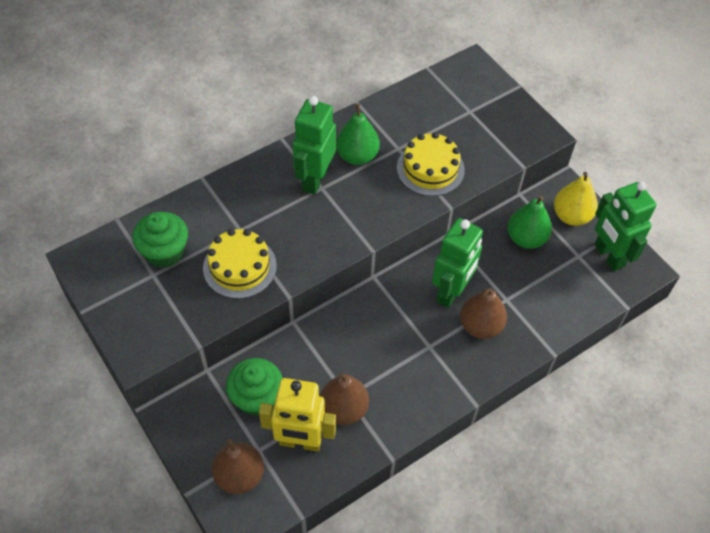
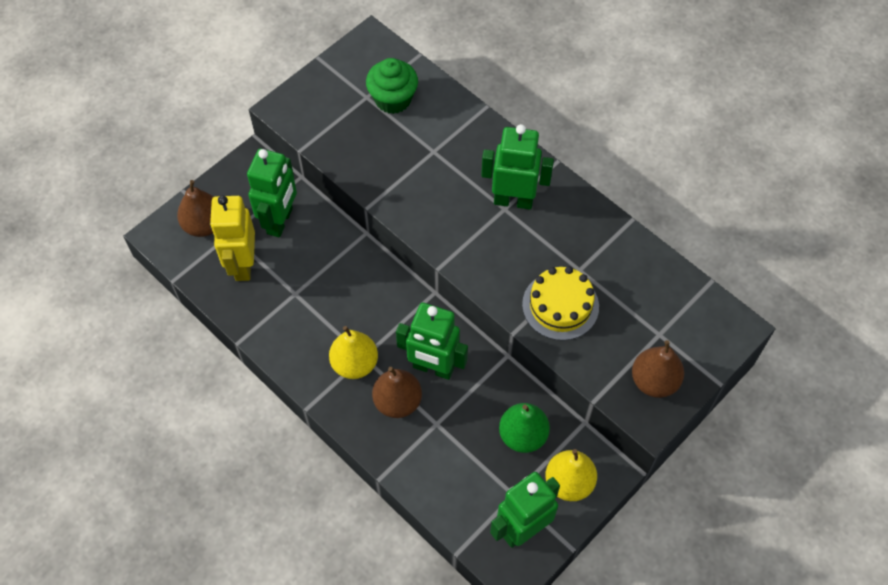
camera: 80 degrees right, 5 degrees up
(240, 267) = (391, 161): yellow cake -> none
(257, 398) = (280, 221): green cupcake -> green robot
(344, 409) = (281, 293): brown pear -> brown pear (654, 381)
(357, 156) = (556, 233): green pear -> none
(435, 355) = (355, 364): none -> yellow pear

